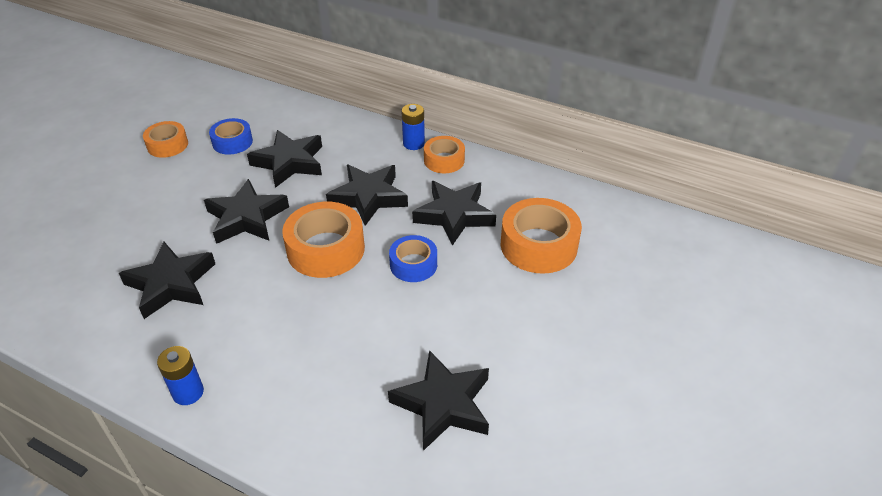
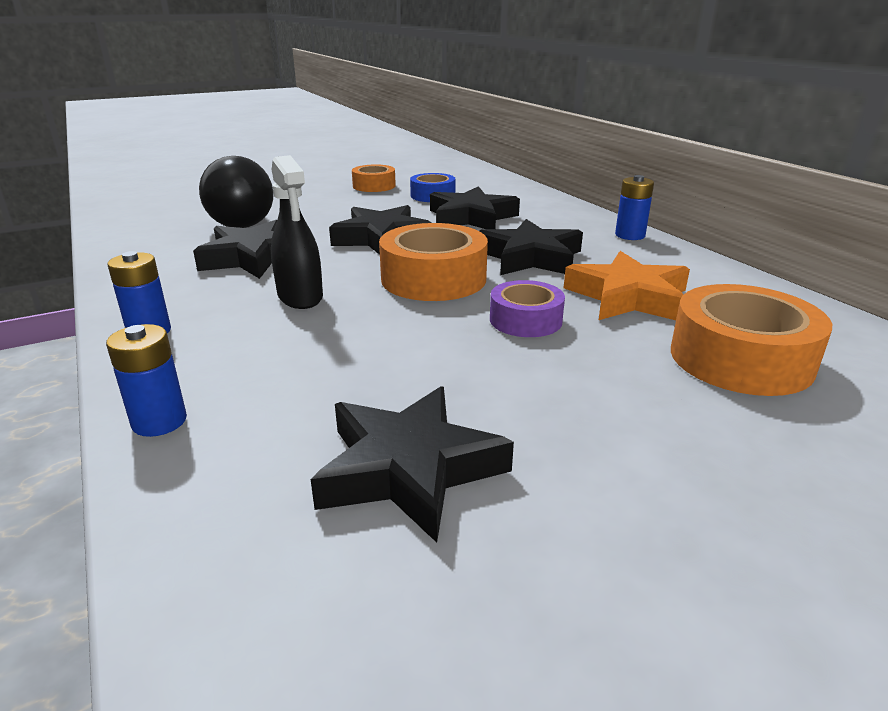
camera: 35 degrees right, 15 degrees down
(104, 240) = (244, 220): none -> black light bulb
(255, 310) = (300, 297): none -> black spray bottle
(287, 450) = (159, 421): none -> blue battery
(413, 264) = (525, 320): blue tape -> purple tape
(444, 160) = (658, 254): orange tape -> none
(454, 215) = (628, 297): black star -> orange star

